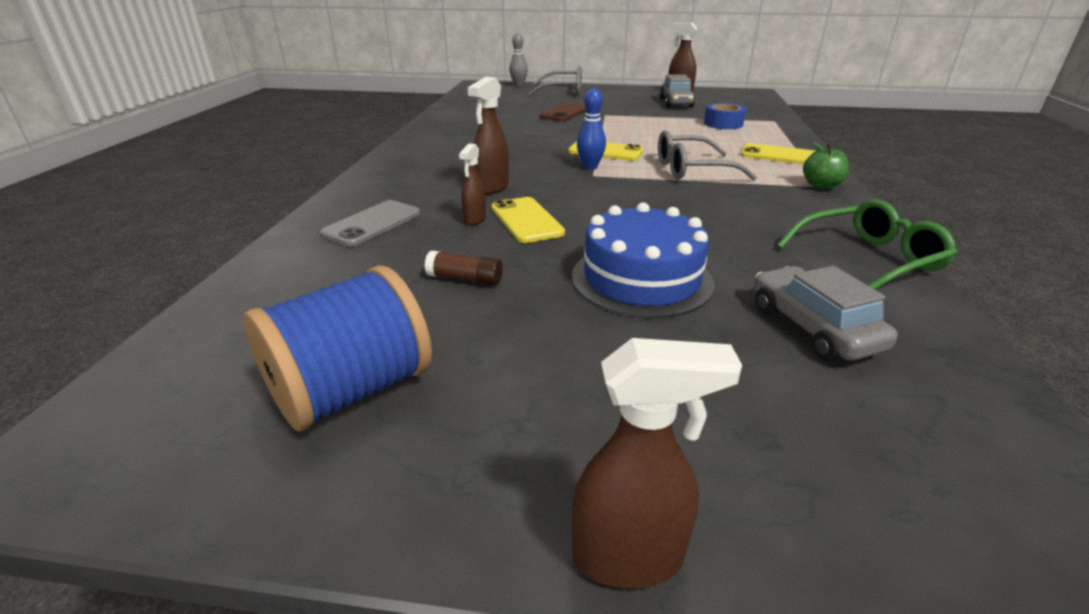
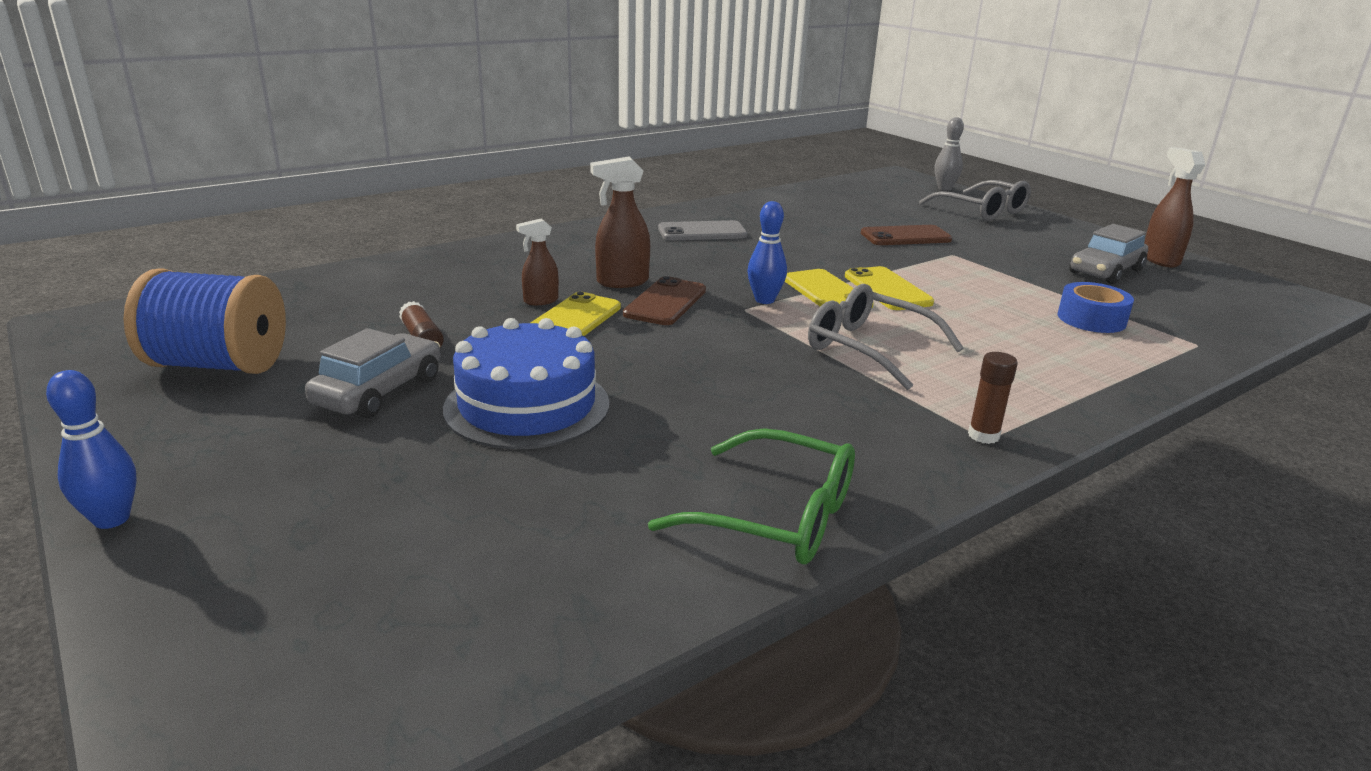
camera: 45 degrees right, 5 degrees down
(372, 224) = (469, 272): grey phone -> grey phone (702, 232)
(547, 188) = (665, 302): none -> brown phone
(629, 557) = (112, 519): brown spray bottle -> blue bowling pin
(779, 155) = (1044, 383): yellow phone -> yellow phone (887, 289)
(813, 327) = (540, 517): grey car -> grey car (379, 391)
(821, 185) = (983, 435): green apple -> brown glue stick

